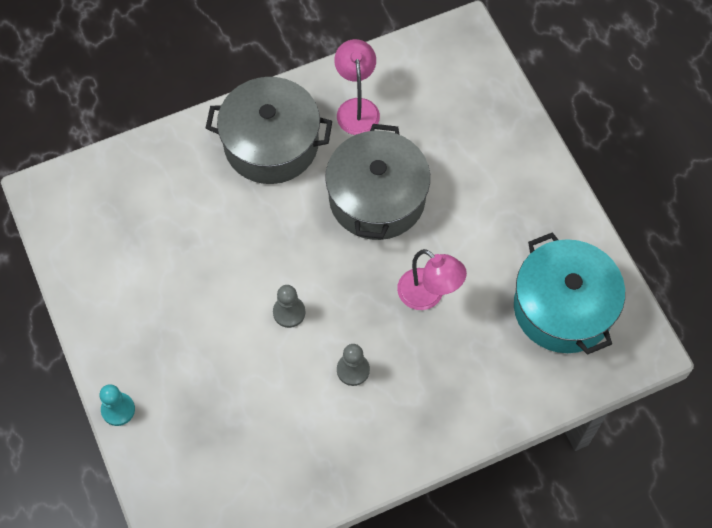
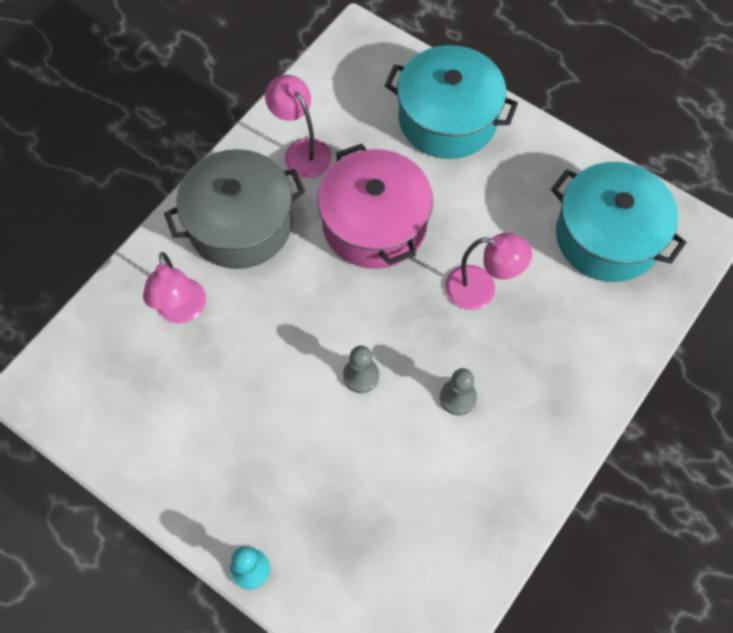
camera: 30 degrees left, 0 degrees up
(185, 190) = (181, 311): none -> pink lamp
(377, 198) = (374, 224): grey pot -> pink pot
(494, 140) = (447, 119): none -> turquoise pot

